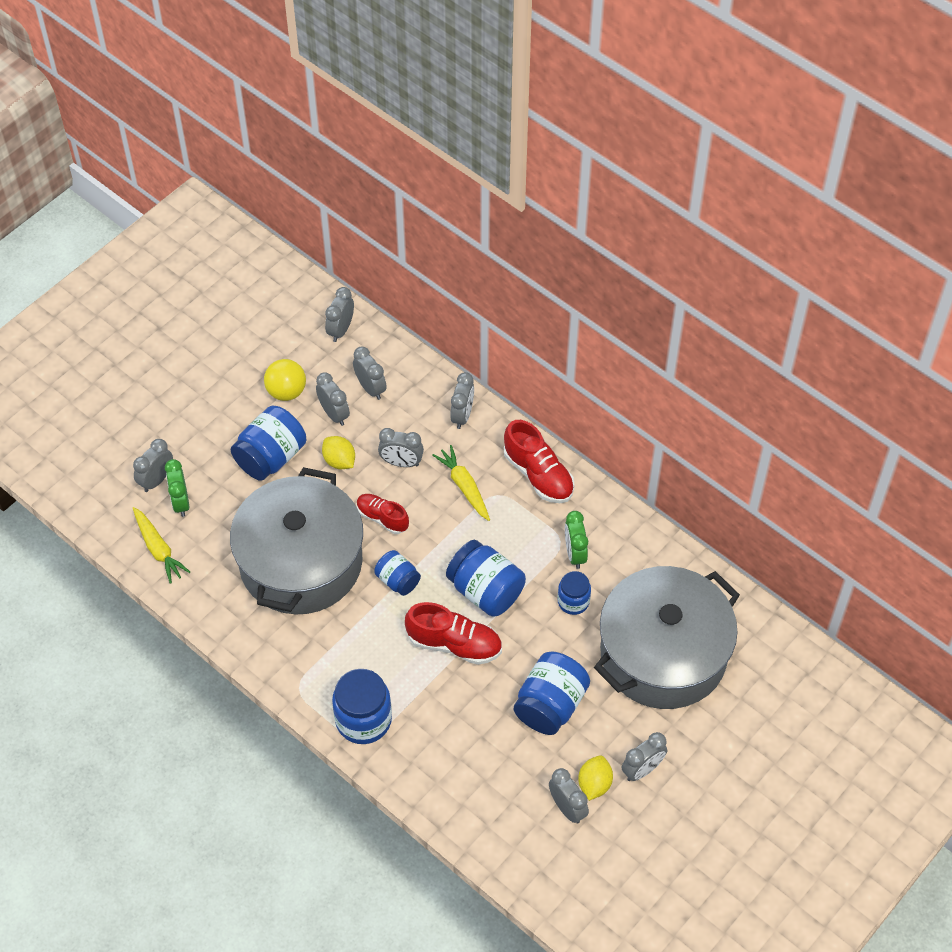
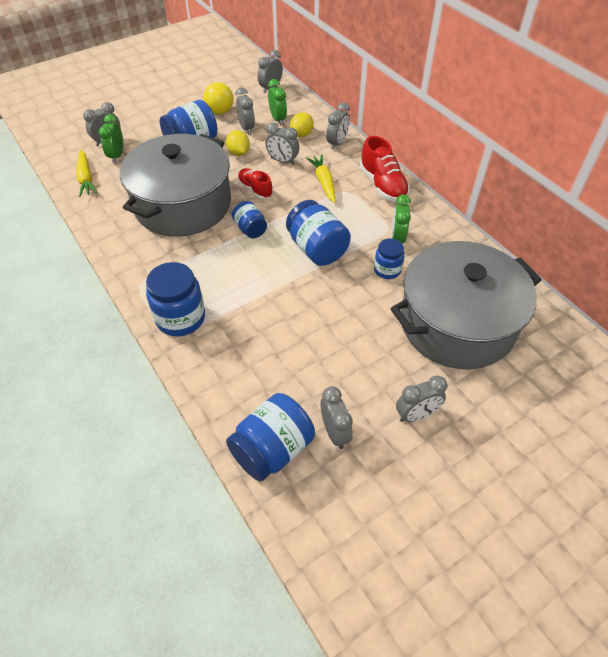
camera: 15 degrees right, 5 degrees down
(370, 388) = (278, 119): grey clock -> green clock
(454, 644) = (278, 280): red shoe -> none
(550, 705) = (345, 341): blue jar -> blue jar (272, 449)
(594, 784) = (367, 417): yellow lemon -> yellow lemon (301, 134)

